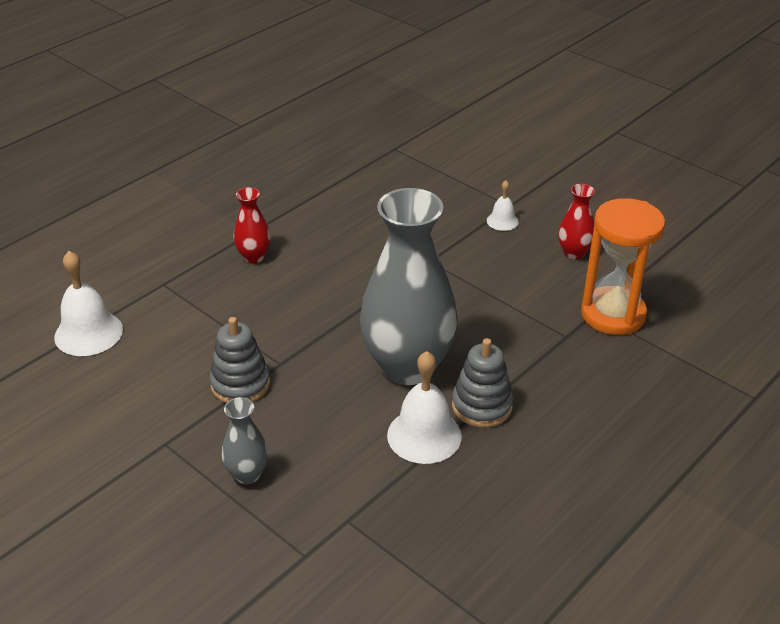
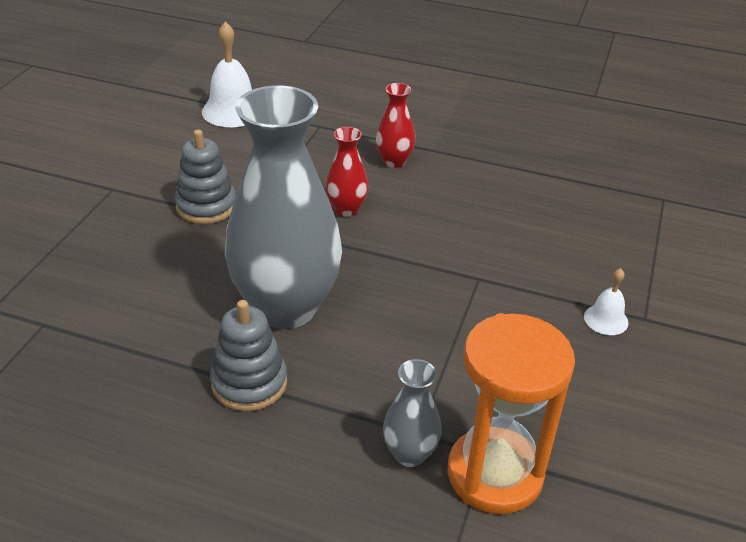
camera: 65 degrees right, 0 degrees up
(247, 474) = (88, 244): grey vase -> grey vase (409, 454)
(424, 435) = (182, 347): white bell -> none
(574, 253) = (597, 403): red vase -> red vase (346, 209)

